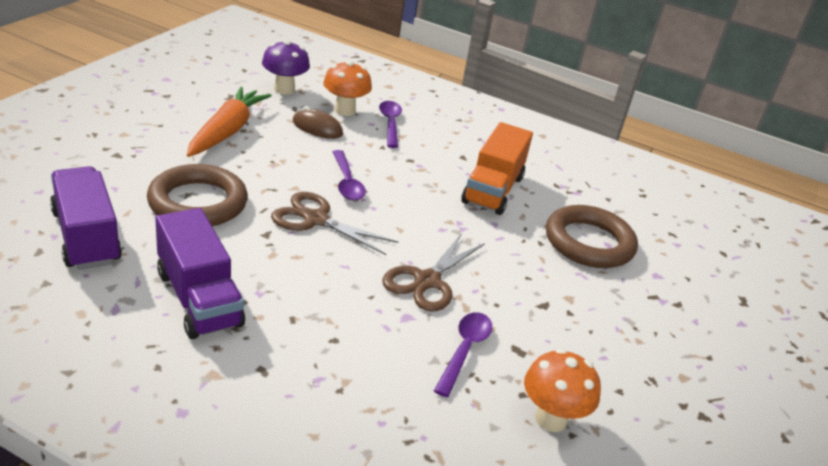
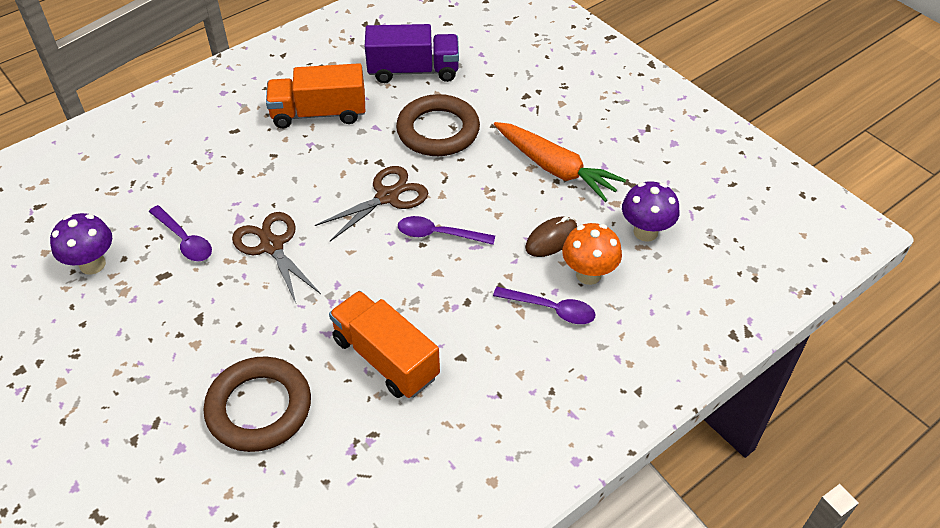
camera: 120 degrees right, 15 degrees up
(199, 299) = (319, 113): purple truck -> orange truck
(551, 419) = (92, 264): orange mushroom -> purple mushroom

